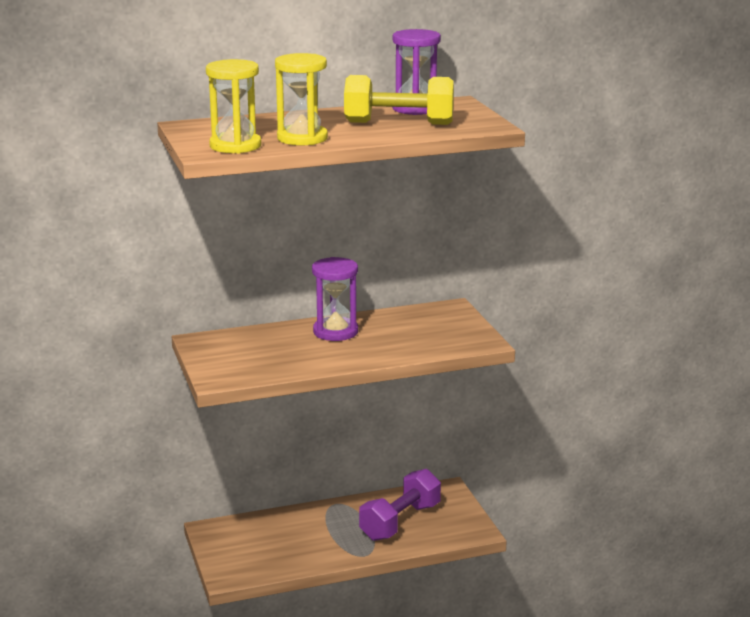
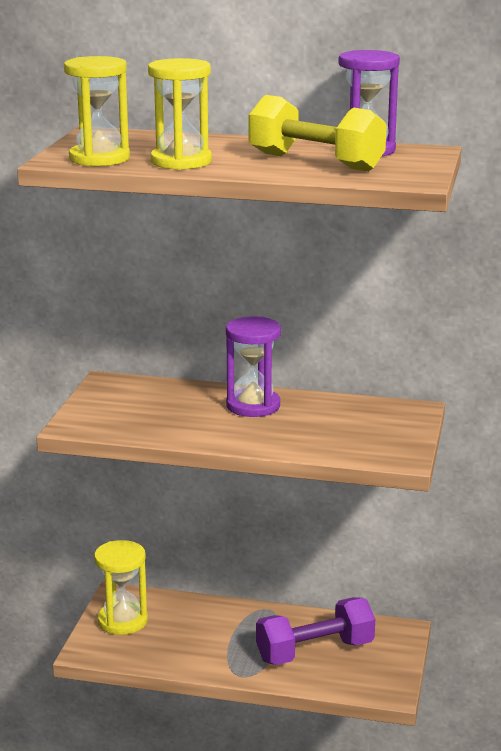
camera: 30 degrees right, 0 degrees up
(233, 546) = (122, 621): none -> yellow hourglass

